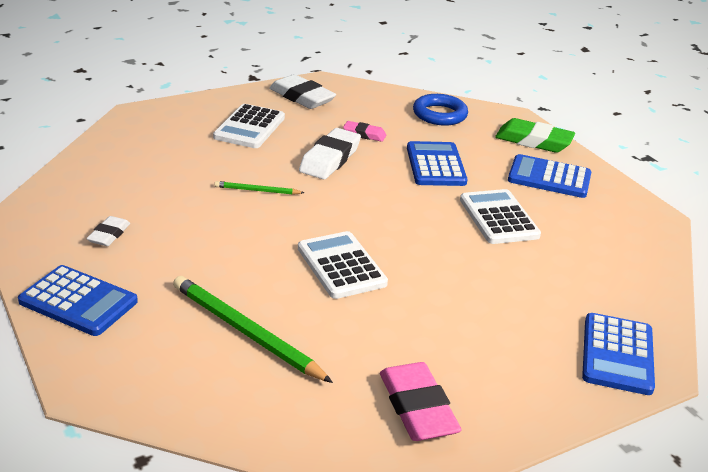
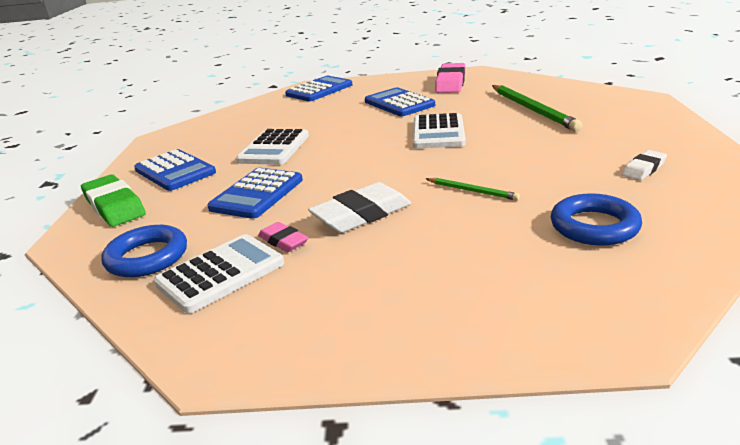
camera: 145 degrees left, 5 degrees down
(78, 301) = (662, 131): blue calculator -> blue calculator (399, 103)
(152, 171) = (594, 226): none -> blue ring
(250, 127) = (429, 276): white calculator -> white calculator (220, 273)
(302, 97) = (296, 328): white eraser -> none

